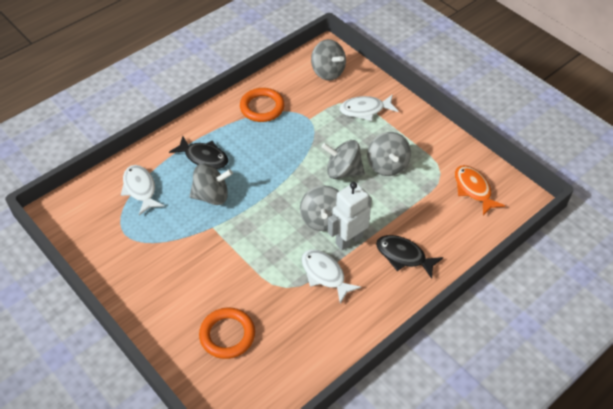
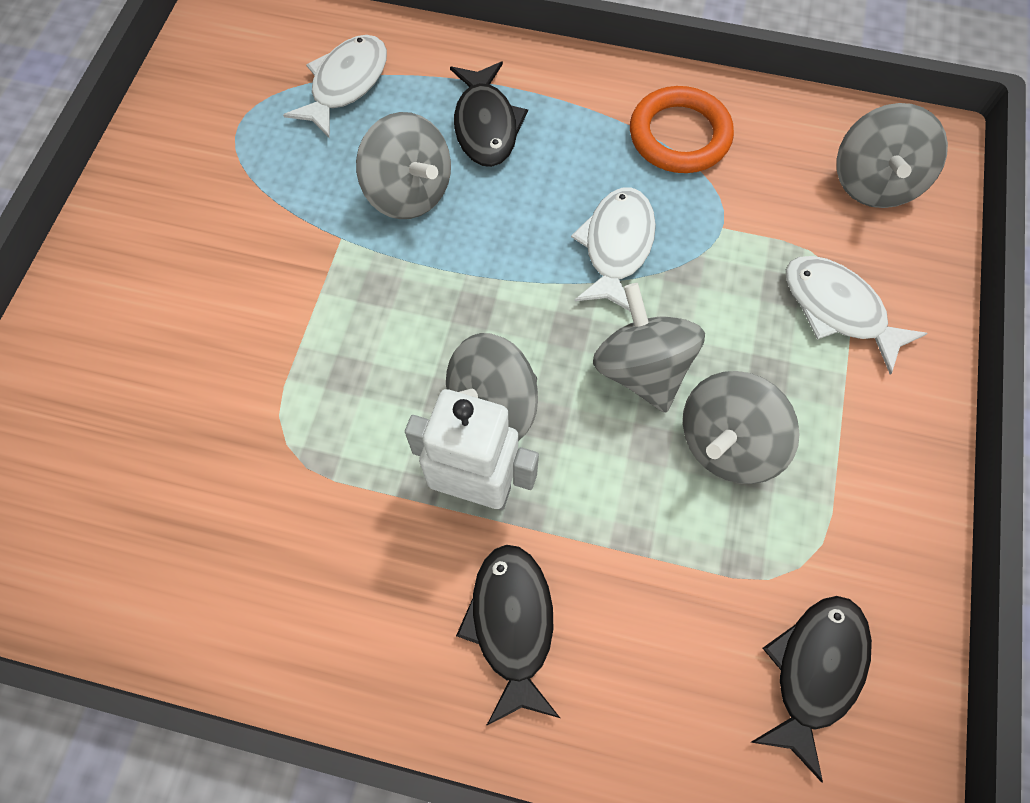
camera: 55 degrees right, 15 degrees up
(227, 335) = (120, 413): orange ring -> none
(325, 274) = (360, 495): white fish -> white fish (616, 246)
(473, 189) = (814, 671): orange fish -> black fish

